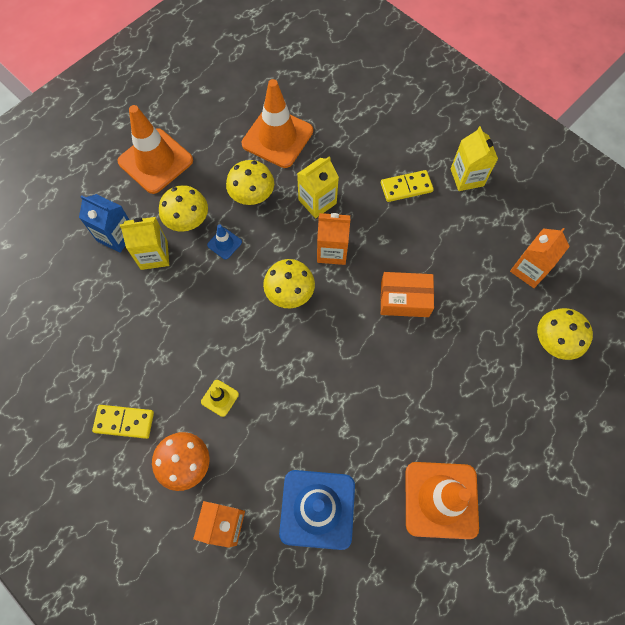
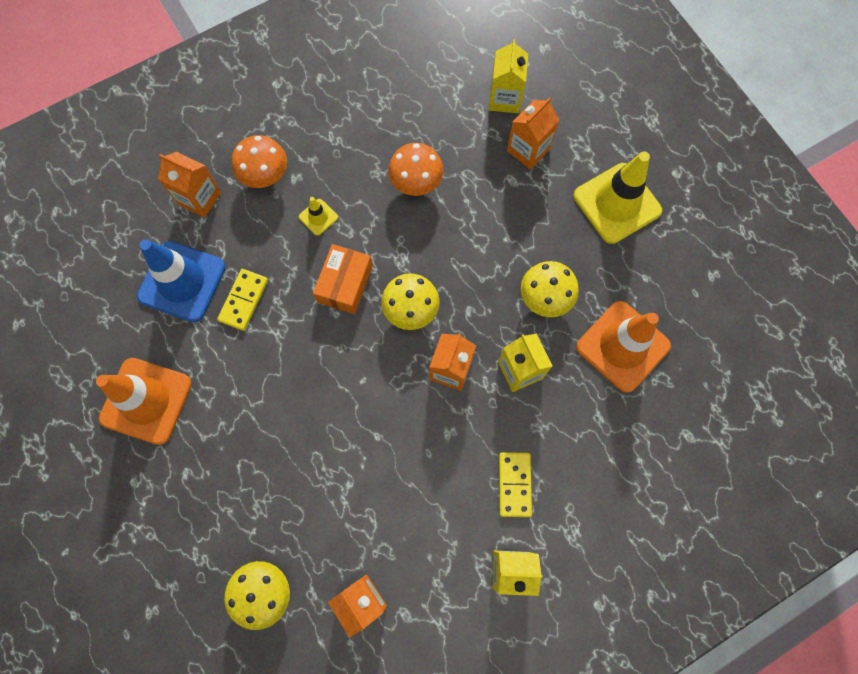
camera: 105 degrees right, 5 degrees up
(116, 236) = (528, 150): blue carton -> orange carton
(124, 422) = (323, 130): yellow domino -> yellow domino (244, 300)
(154, 255) = (495, 183): yellow carton -> yellow carton (505, 99)
(155, 161) = (617, 203): orange traffic cone -> yellow traffic cone
(167, 320) = (416, 183): none -> orange mushroom
(188, 221) = (528, 223): yellow mushroom -> none
(224, 243) = (490, 256): blue traffic cone -> none
(404, 299) = (368, 434): orange box -> orange box (345, 284)

